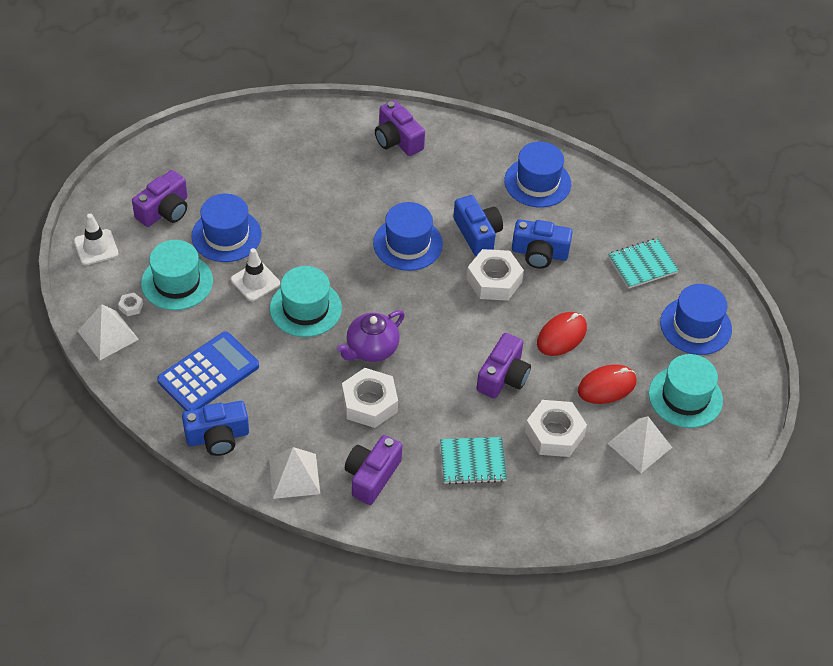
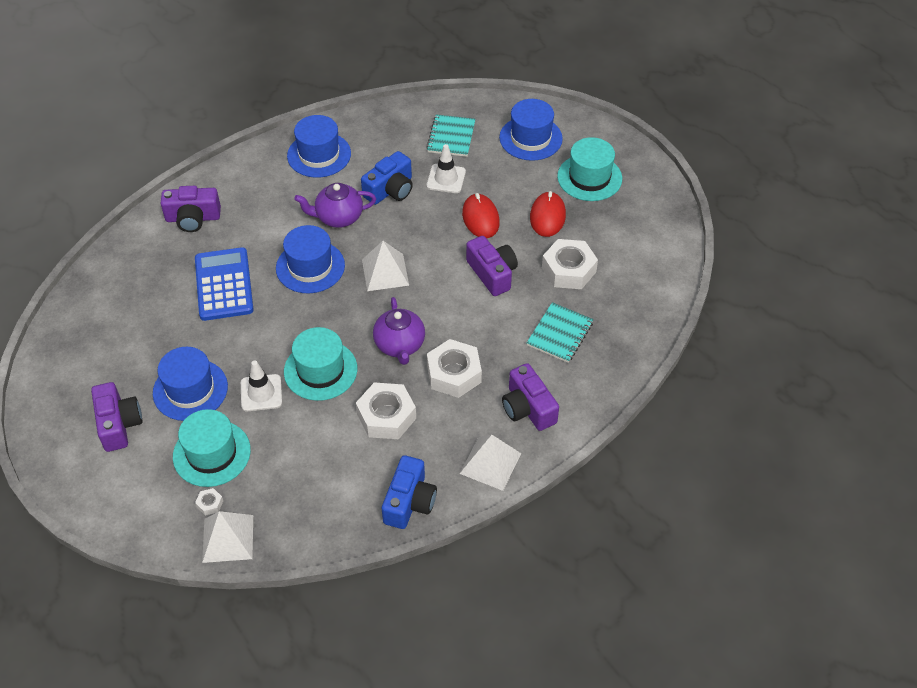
camera: 55 degrees left, 0 degrees up
(96, 247) = (114, 501): white traffic cone -> white traffic cone (446, 179)
(208, 373) = (335, 476): blue calculator -> blue calculator (224, 285)
(477, 234) = (338, 217): blue camera -> purple teapot
(494, 280) = (394, 231): white nut -> white nut (386, 416)
(639, 445) = (614, 226): white pyramid -> white pyramid (385, 272)

